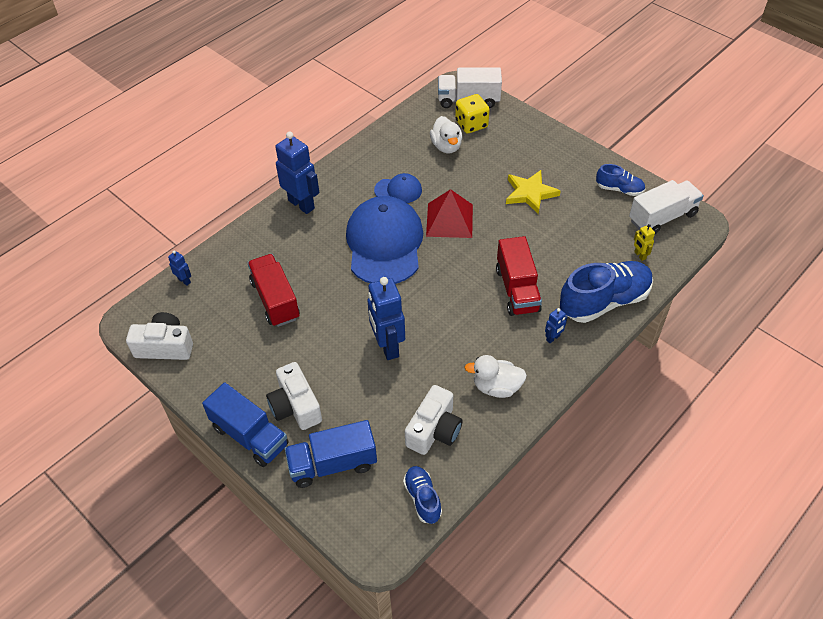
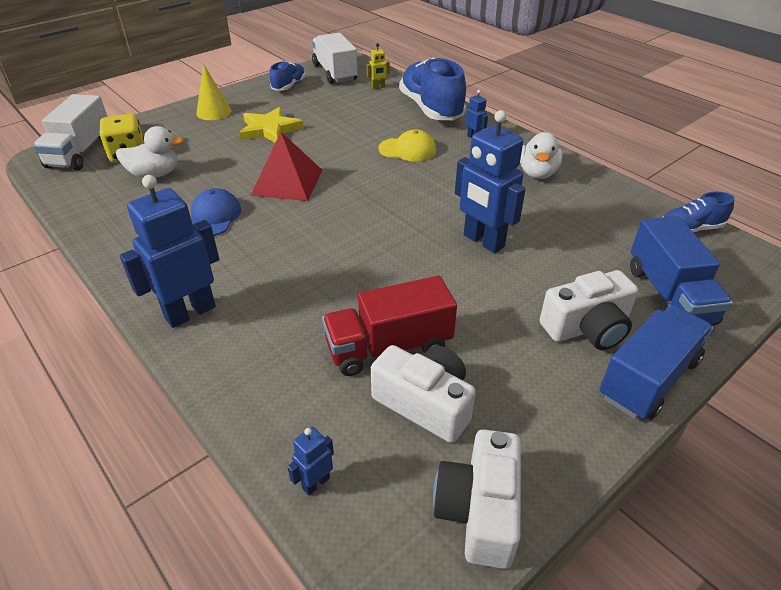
camera: 85 degrees left, 10 degrees down
(384, 243) = (308, 234): blue cap -> none
(387, 346) = (483, 241): blue robot -> blue robot turned 60 degrees clockwise
(434, 430) = (600, 215): white camera -> white camera (425, 403)
(517, 289) = (407, 150): red truck -> yellow cap
(551, 152) = (213, 112): none -> yellow cone

